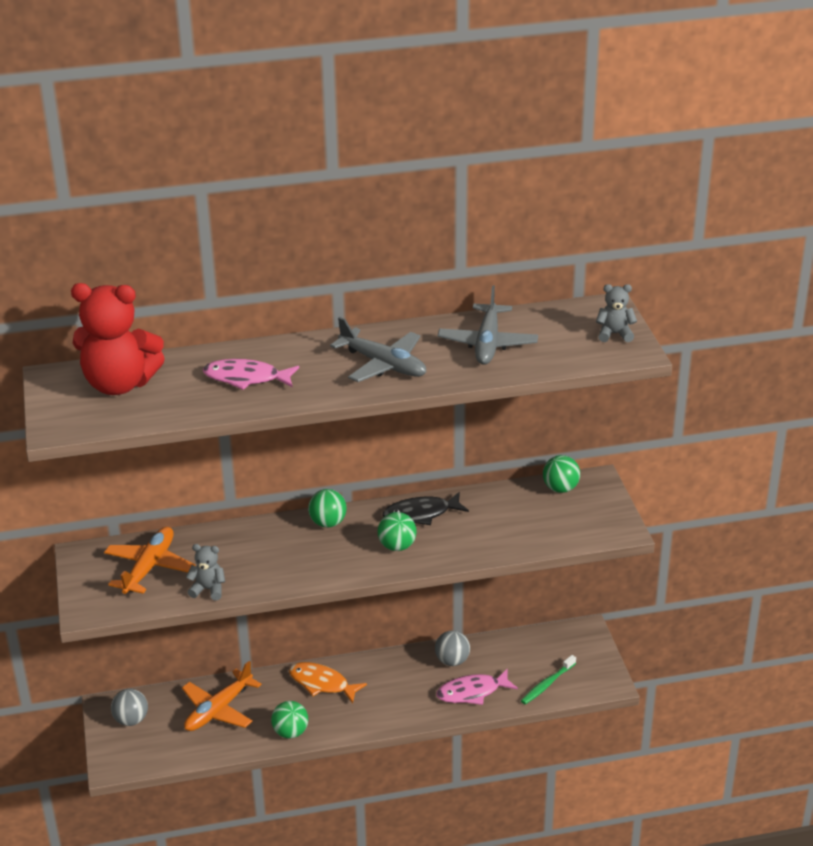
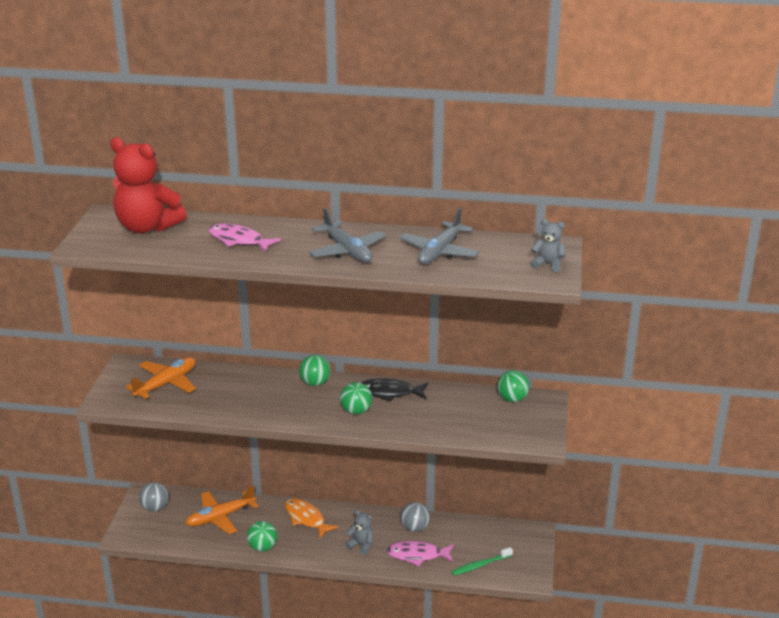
camera: 20 degrees right, 5 degrees down
(208, 589) = (197, 408): grey teddy bear -> grey teddy bear (361, 545)

